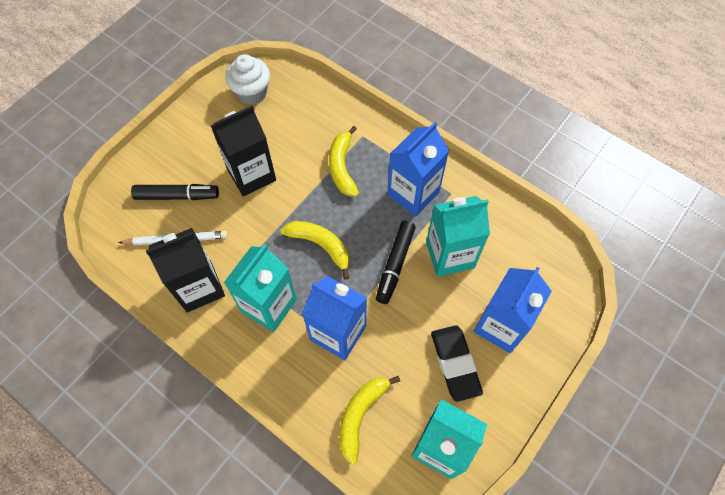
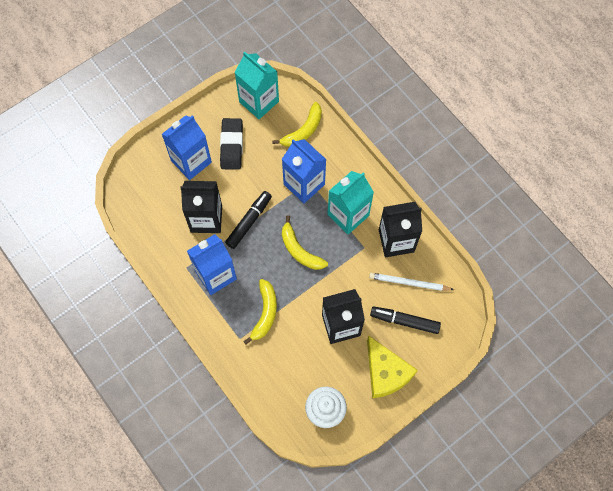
camera: 165 degrees left, 5 degrees up
(192, 140) = (385, 372): none -> yellow cheese
(450, 255) = (206, 219): turquoise carton -> black carton

